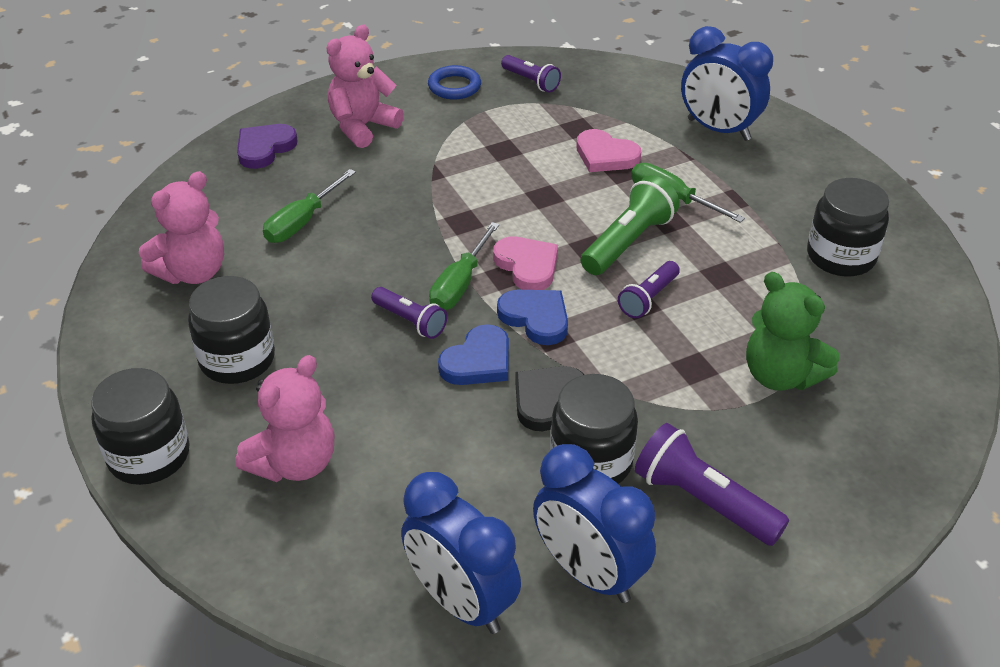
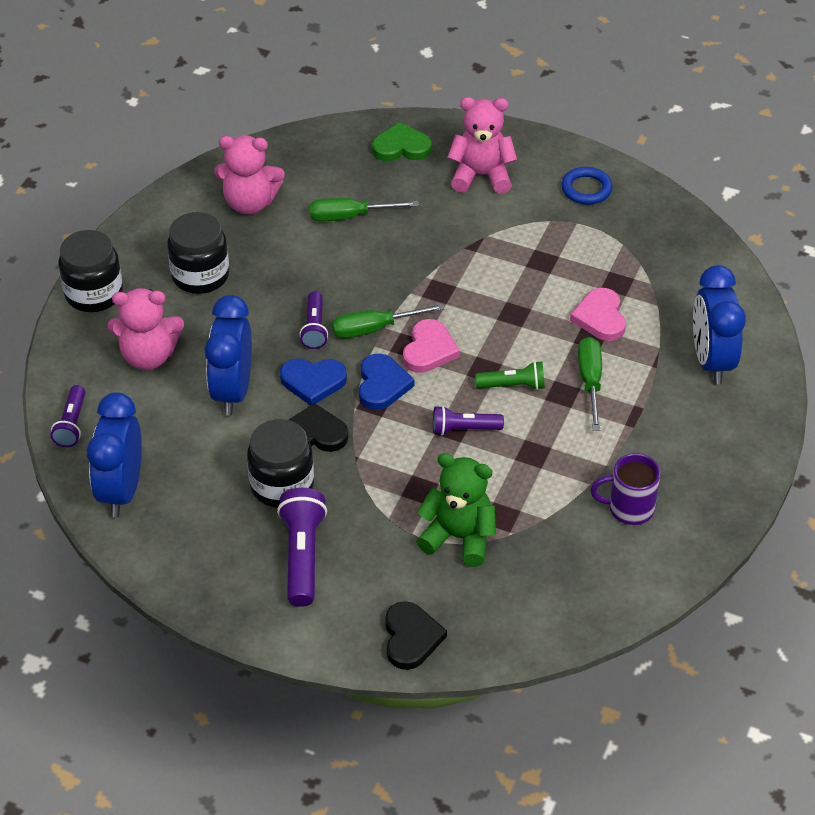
camera: 50 degrees right, 5 degrees up
(264, 148) = (401, 147): purple heart -> green heart
(531, 81) = (644, 224): purple flashlight -> purple flashlight (72, 424)
(589, 573) = (194, 533): blue clock -> blue clock (233, 391)
(628, 242) = (513, 385): green flashlight -> green flashlight, size x0.63
(780, 375) = (459, 537): green teddy bear -> green teddy bear turned 105 degrees clockwise
(840, 256) = (629, 508): black jar -> purple mug
(884, 481) = (411, 638): none -> black heart

